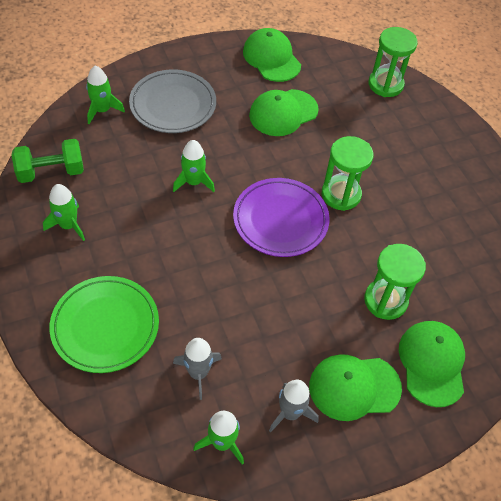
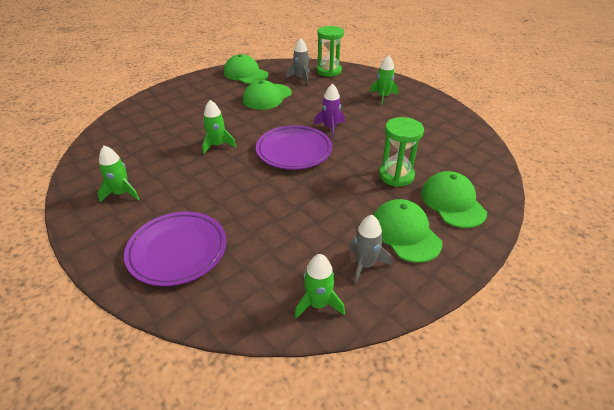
camera: 15 degrees left, 15 degrees down
(51, 172) = (96, 165): green dumbbell -> none
(102, 110) = (129, 122): green rocket -> green rocket (383, 97)
(105, 326) = (177, 251): green plate -> purple plate
(173, 105) = (184, 109): grey plate -> none
(198, 373) = (274, 260): grey rocket -> grey rocket (301, 78)
(341, 194) = (330, 128): green hourglass -> purple rocket
(354, 387) = (405, 233): green cap -> green cap turned 90 degrees clockwise

